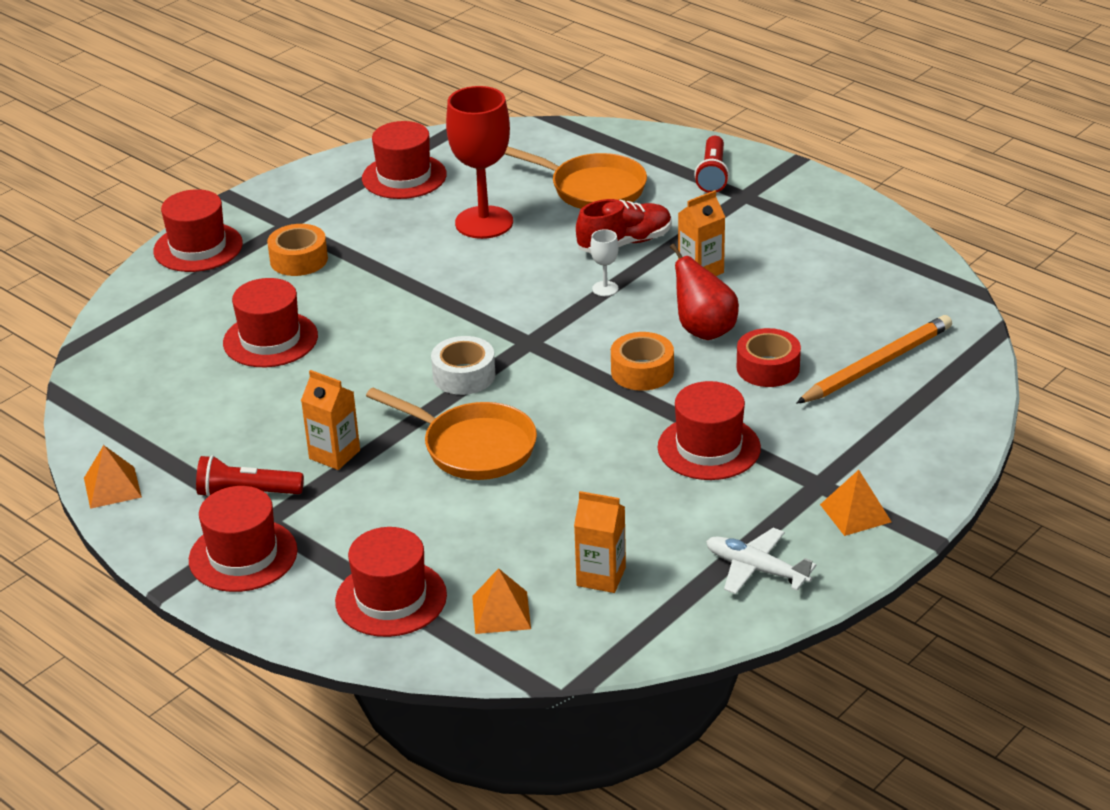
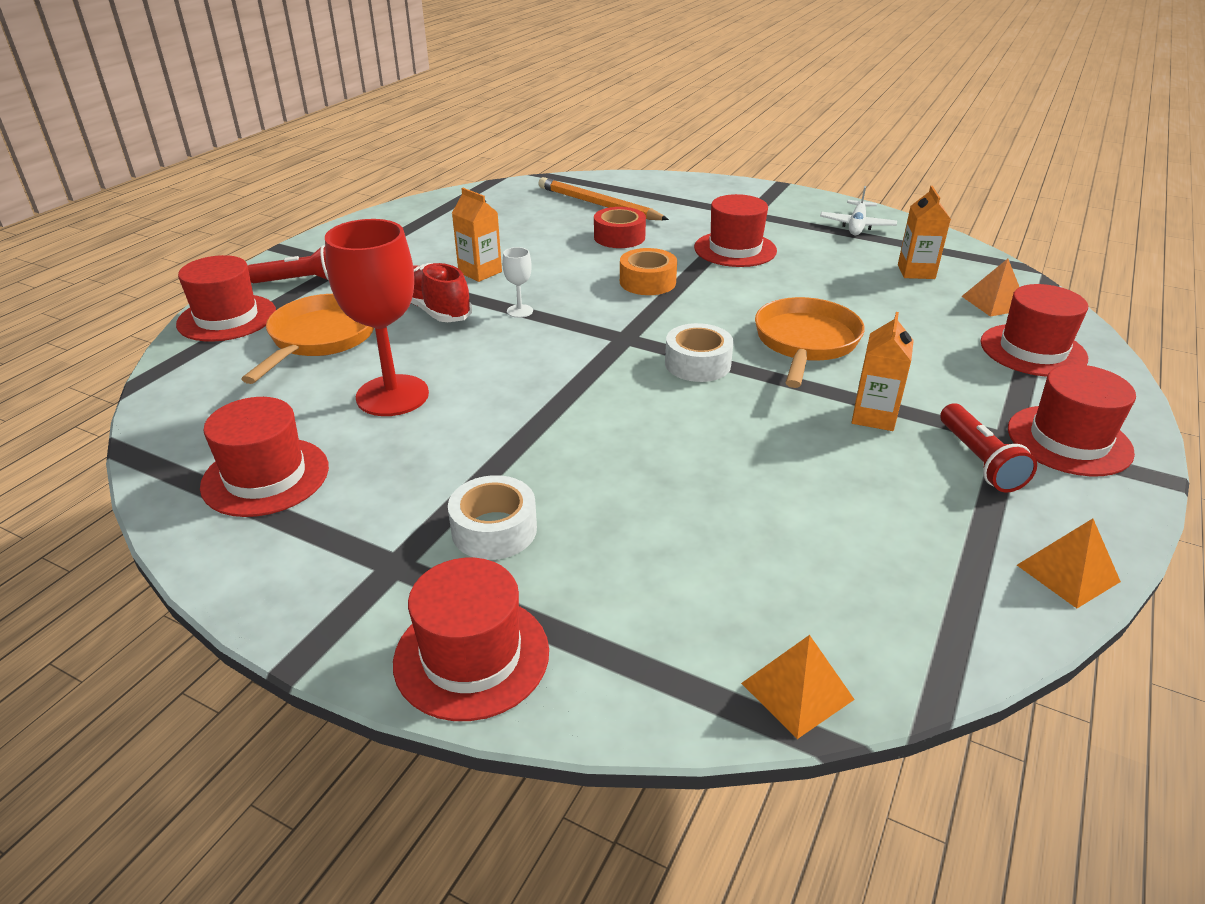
camera: 105 degrees left, 0 degrees up
(270, 339) = (693, 511): red hat -> red hat (227, 318)
(299, 259) = (494, 530): orange tape -> white tape
(704, 330) = (575, 263): red pear -> none
(855, 513) = (773, 203): orange pyramid -> orange pyramid (797, 691)

